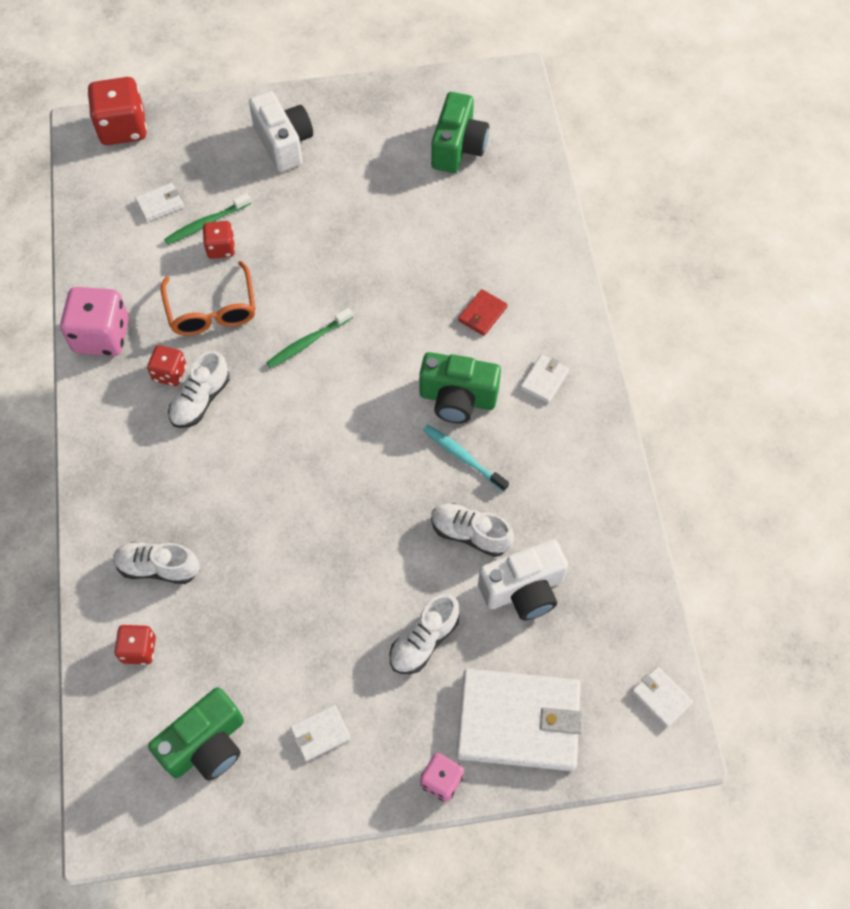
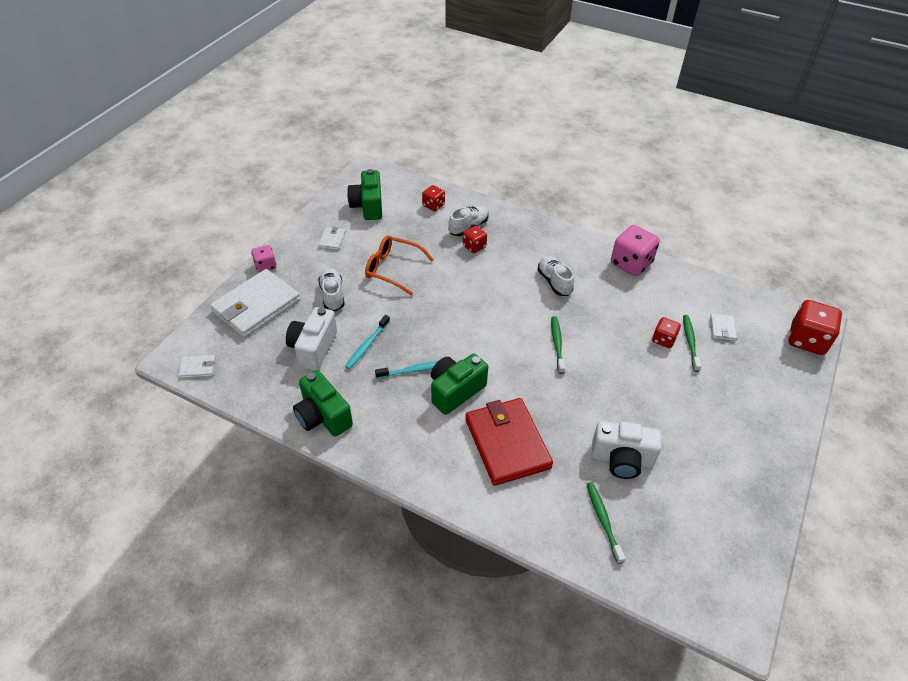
camera: 125 degrees right, 15 degrees down
(170, 373) = (583, 278): red dice -> red dice (474, 246)
(212, 310) = (615, 314): orange glasses -> orange glasses (393, 269)
(284, 143) = (744, 417): white camera -> white camera (622, 459)
(458, 148) = (676, 526): green camera -> green camera (323, 416)
(470, 534) = (367, 345): white shoe -> turquoise toothbrush
(482, 314) = (507, 443): red wallet -> red wallet, size x2.35
(499, 199) = (603, 520): none -> green toothbrush
(544, 380) = (428, 444): white wallet -> none

